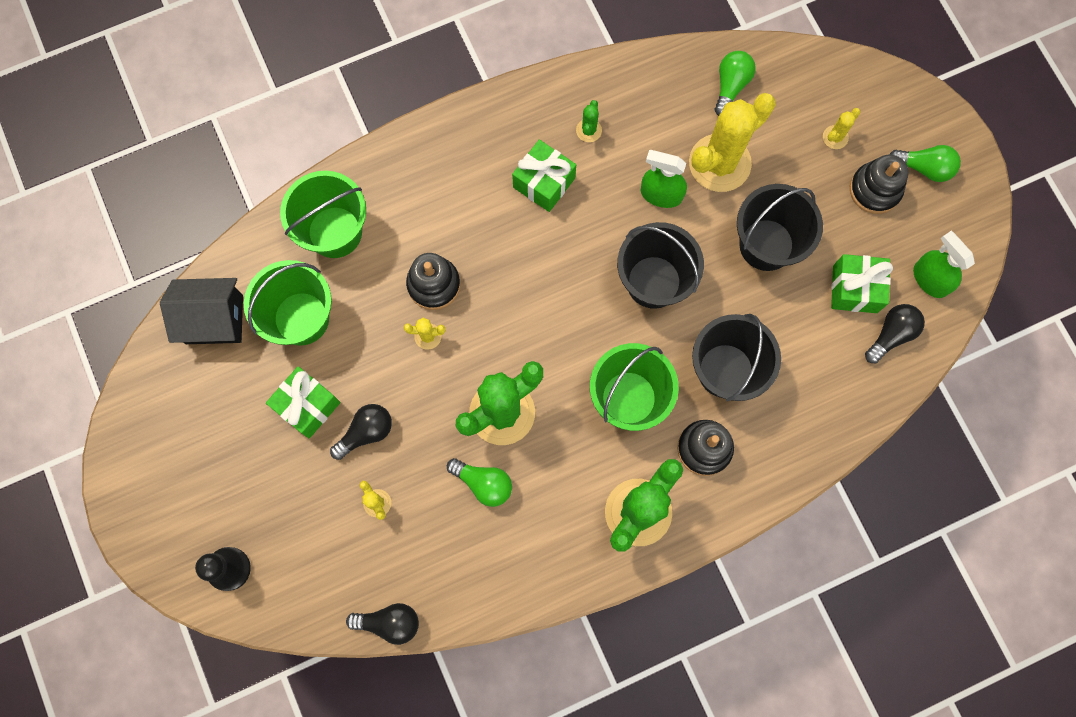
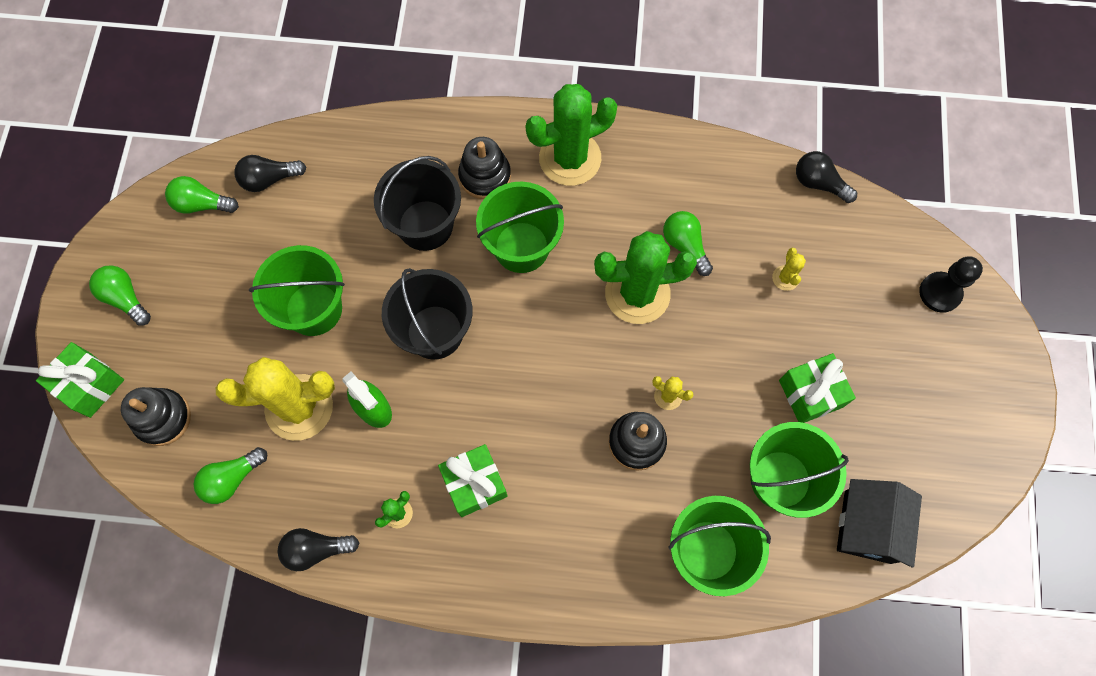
camera: 150 degrees left, 5 degrees down
(214, 319) = (867, 526): black house -> black house turned 75 degrees clockwise
(366, 432) = (767, 341): black light bulb -> black light bulb (316, 549)
(766, 245) = (314, 309): black bucket -> green bucket
(835, 137) = (177, 371): yellow cactus -> none
(855, 289) = (269, 230): green gift -> green gift (90, 385)
(875, 190) = (183, 303): black stacking toy -> black stacking toy (163, 418)
(930, 279) = (202, 204): green spray bottle -> green light bulb

